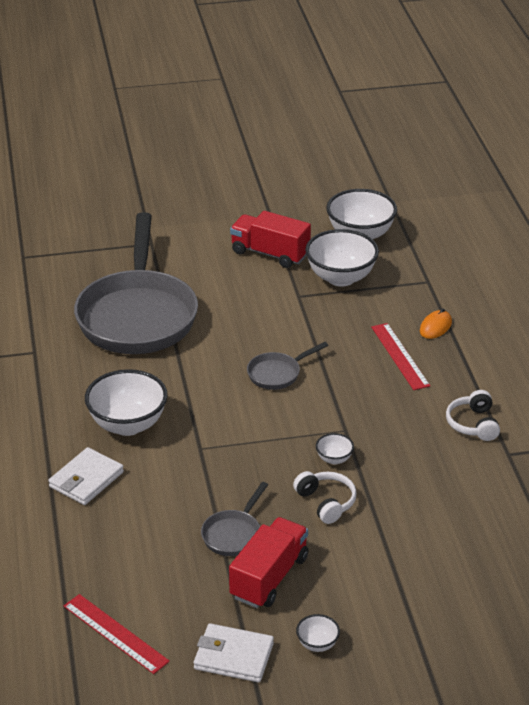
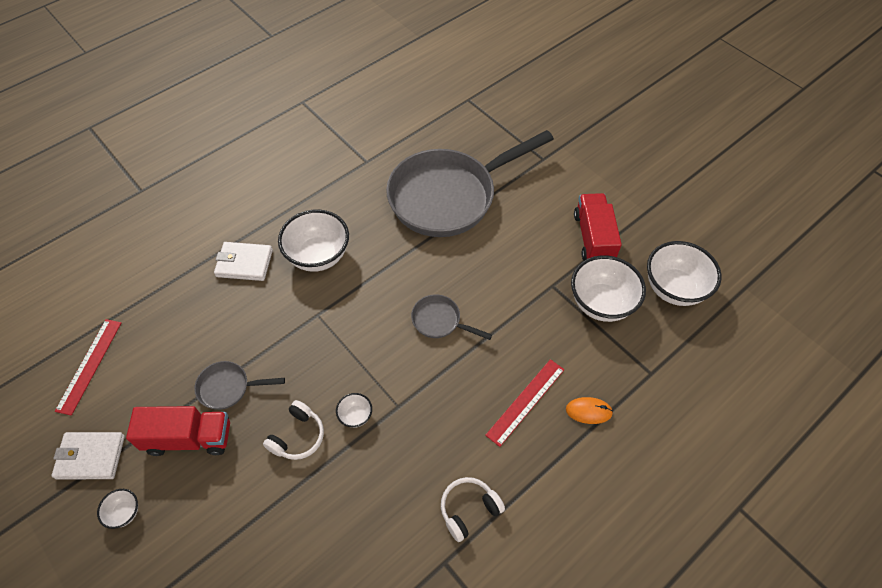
camera: 60 degrees right, 20 degrees up
(233, 656) = (91, 457): white wallet -> white wallet turned 75 degrees counterclockwise

